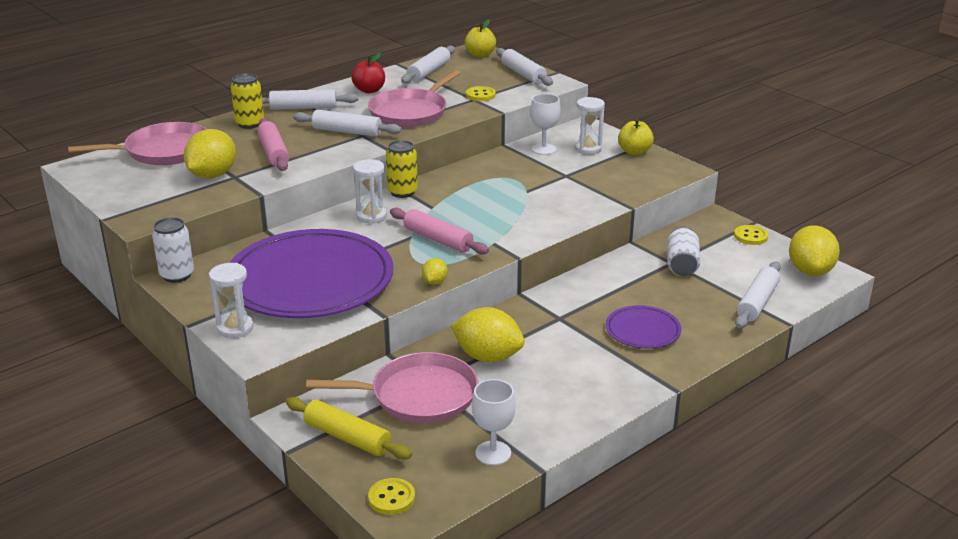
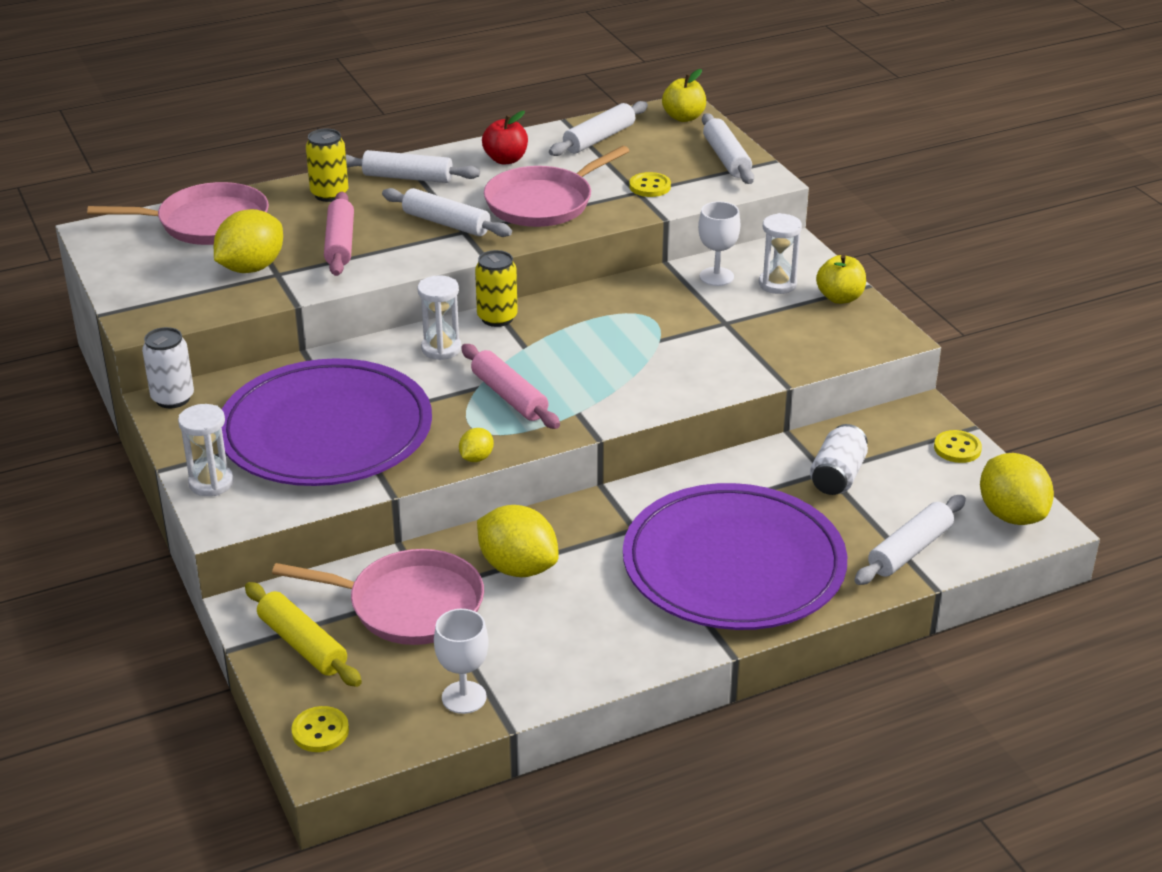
camera: 15 degrees right, 5 degrees up
(642, 330) = (733, 565): purple plate -> purple plate, size x2.22
(810, 271) = (1011, 515): yellow lemon -> yellow lemon turned 45 degrees counterclockwise

